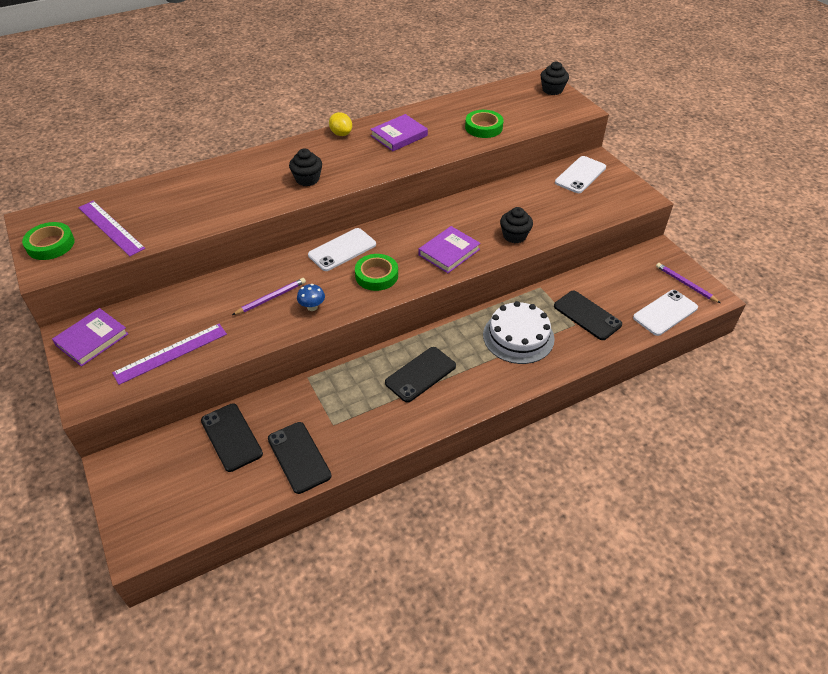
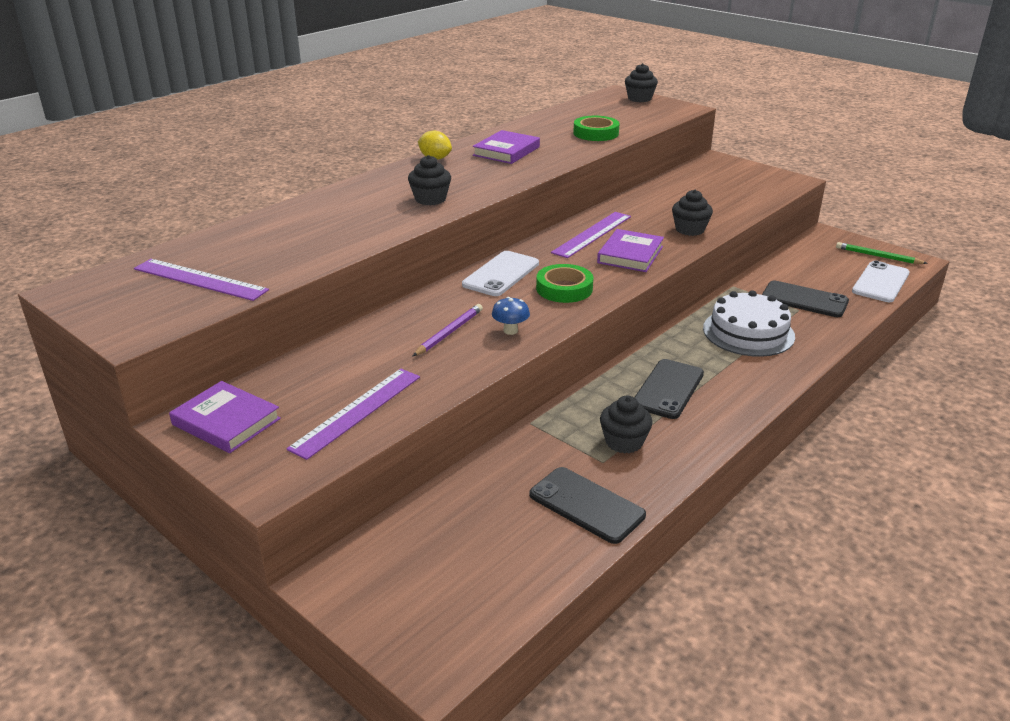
camera: 20 degrees left, 15 degrees down
(50, 245) = (121, 309): green tape -> none
(92, 339) = (226, 422): purple book -> purple book turned 75 degrees counterclockwise
(231, 437) = (478, 507): black phone -> none
(358, 412) = (624, 442): none -> black cupcake
(436, 223) = (592, 234): none -> purple ruler
(580, 175) = (711, 173): white phone -> none
(685, 284) = (878, 256): purple pencil -> green pencil

